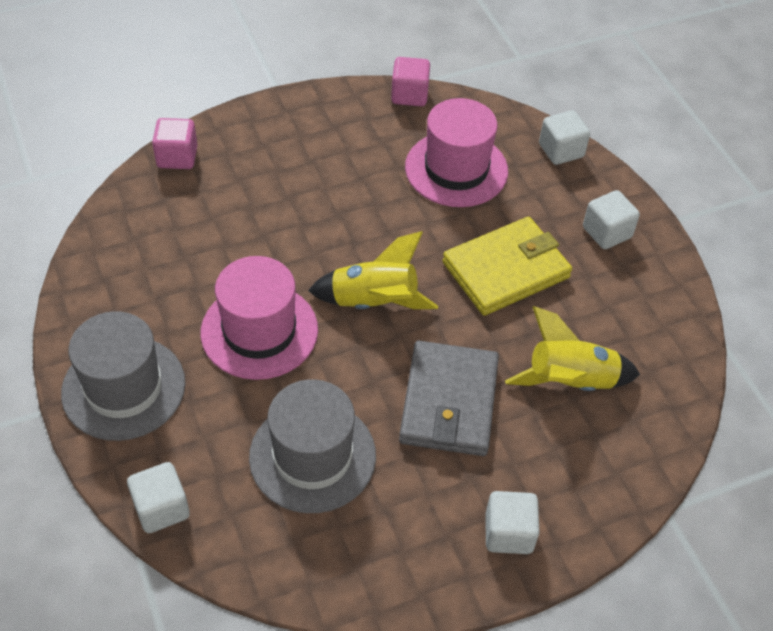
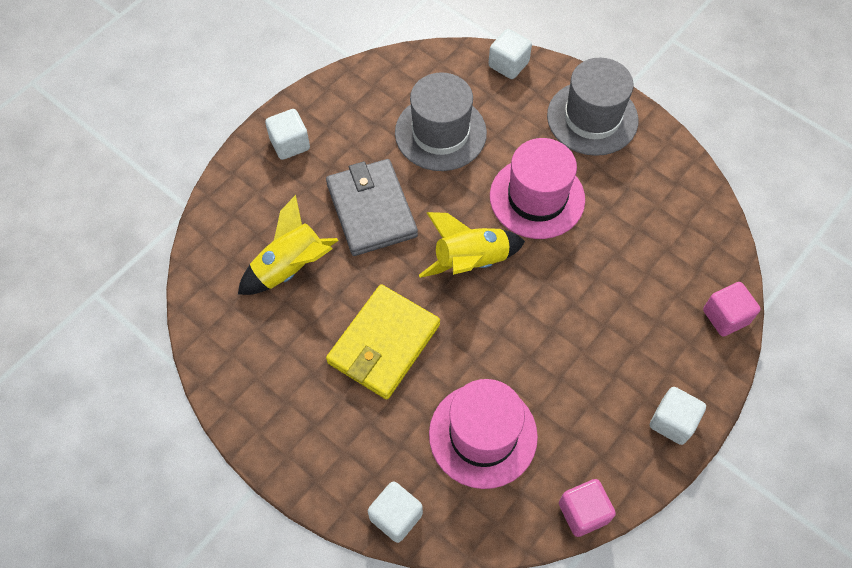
camera: 155 degrees right, 10 degrees up
(606, 232) = (313, 431): white cube -> white cube (672, 422)

